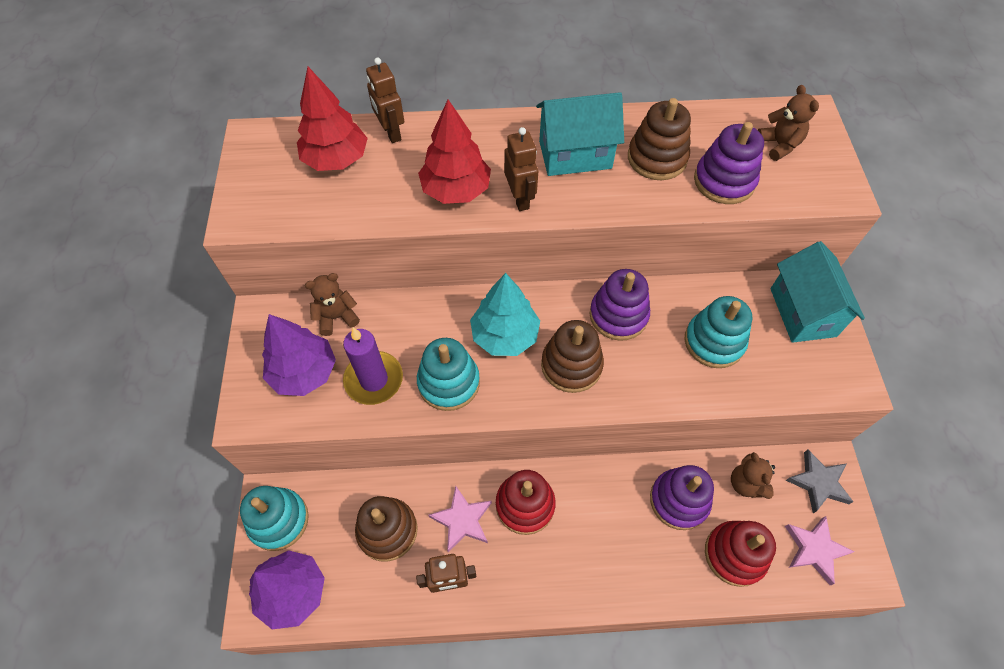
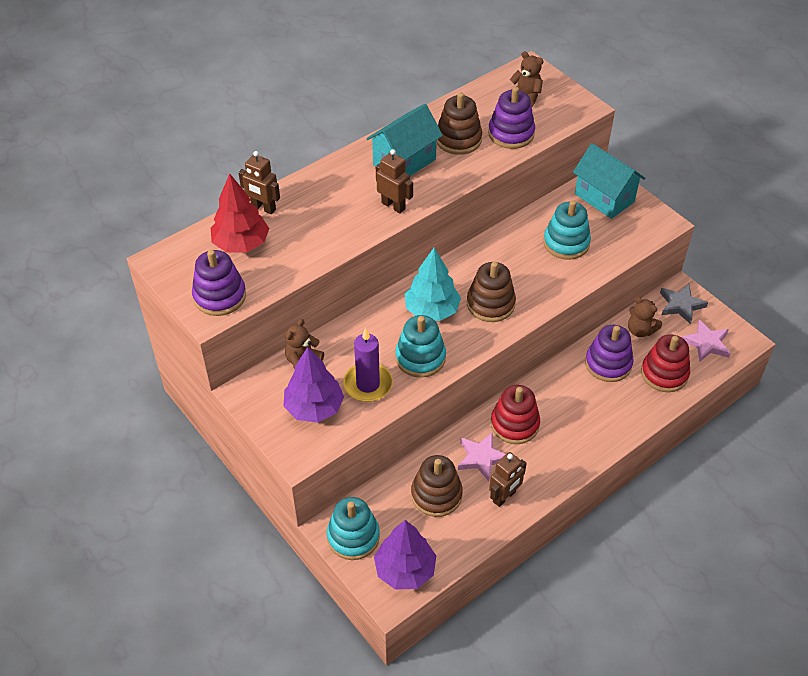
camera: 35 degrees left, 10 degrees down
(456, 190) = (346, 221): red tree -> none
(618, 315) = (494, 259): purple stacking toy -> purple stacking toy (219, 296)

